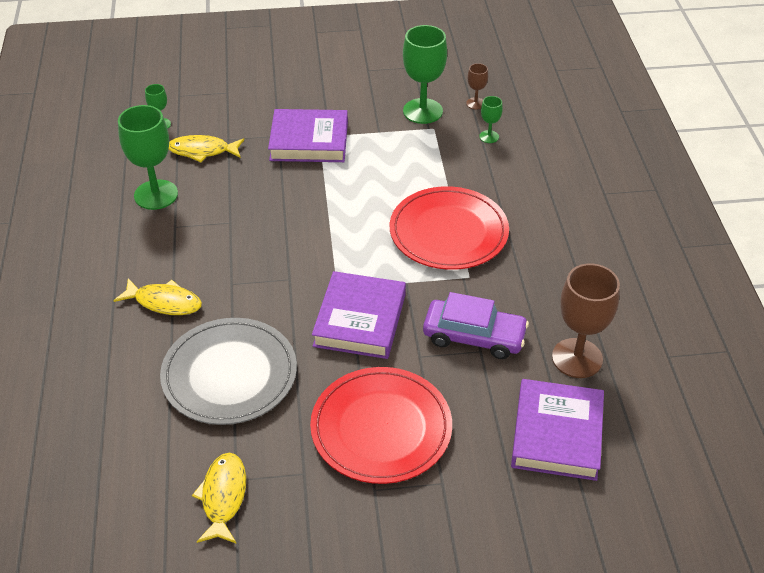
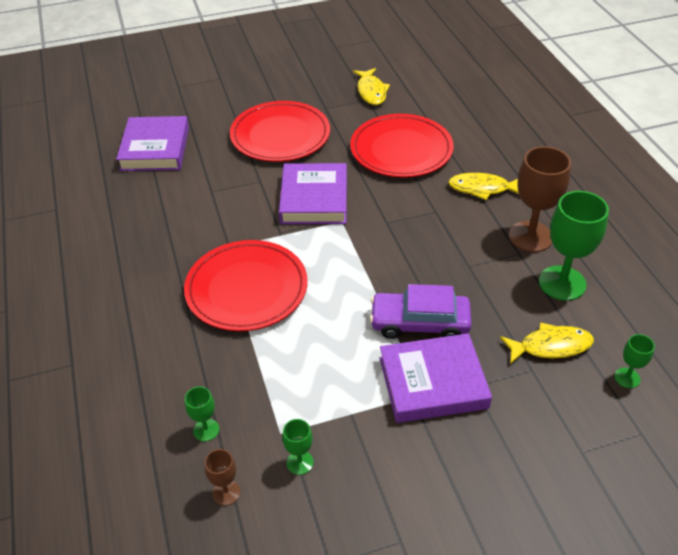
camera: 170 degrees right, 0 degrees up
(229, 374) = (401, 150): grey plate -> red plate
(422, 111) = (300, 462): green goblet -> green goblet, size x0.48
(474, 336) = (217, 200): purple car -> purple car (420, 323)
(577, 358) = (132, 197): brown goblet -> brown goblet (530, 236)

